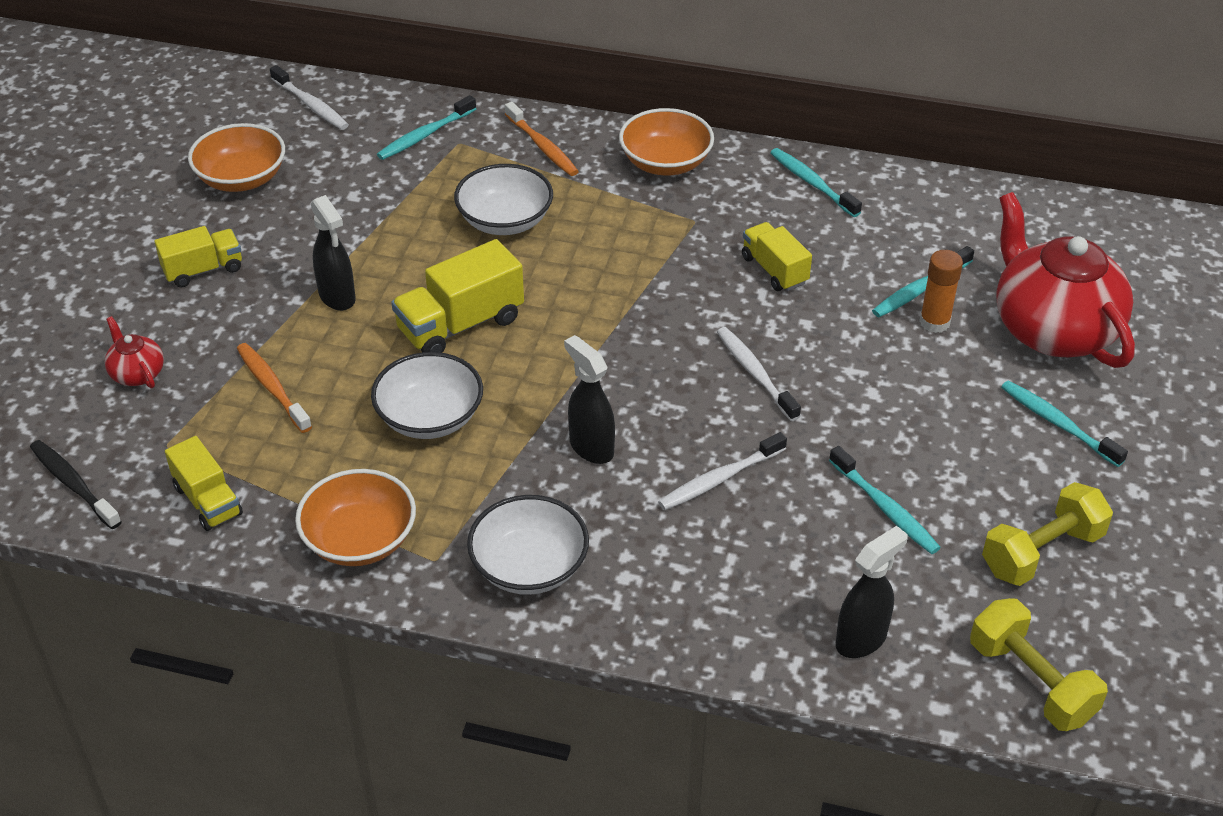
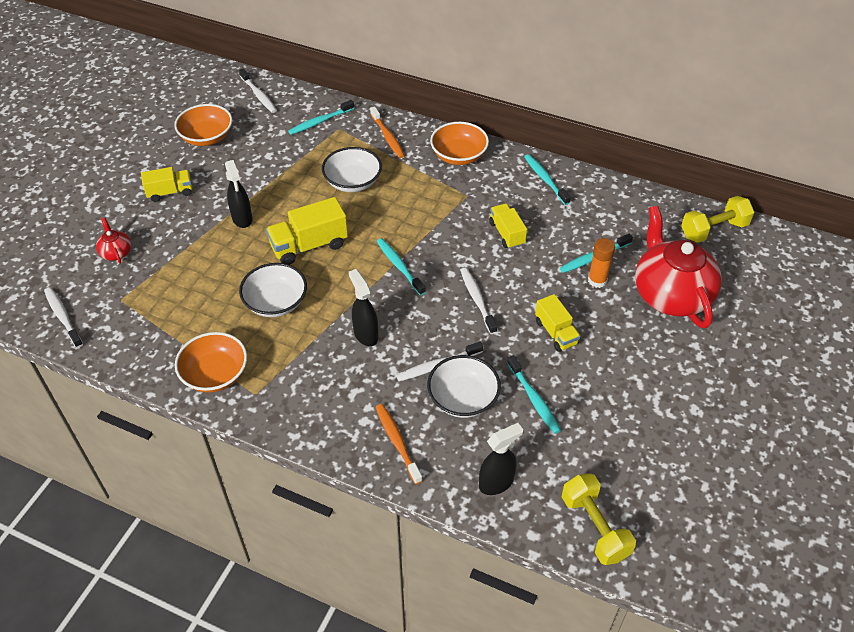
camera: 10 degrees right, 5 degrees up
(73, 484) = (63, 317): black toothbrush -> white toothbrush
(208, 501) = (135, 337): yellow truck -> yellow truck (556, 333)
(272, 387) = (190, 271): orange toothbrush -> orange toothbrush (397, 442)
(529, 567) = (309, 406): white bowl -> white bowl (463, 398)
(1041, 552) = (624, 442): yellow dumbbell -> yellow dumbbell (713, 230)
(1057, 423) = (657, 358): turquoise toothbrush -> turquoise toothbrush (399, 266)

